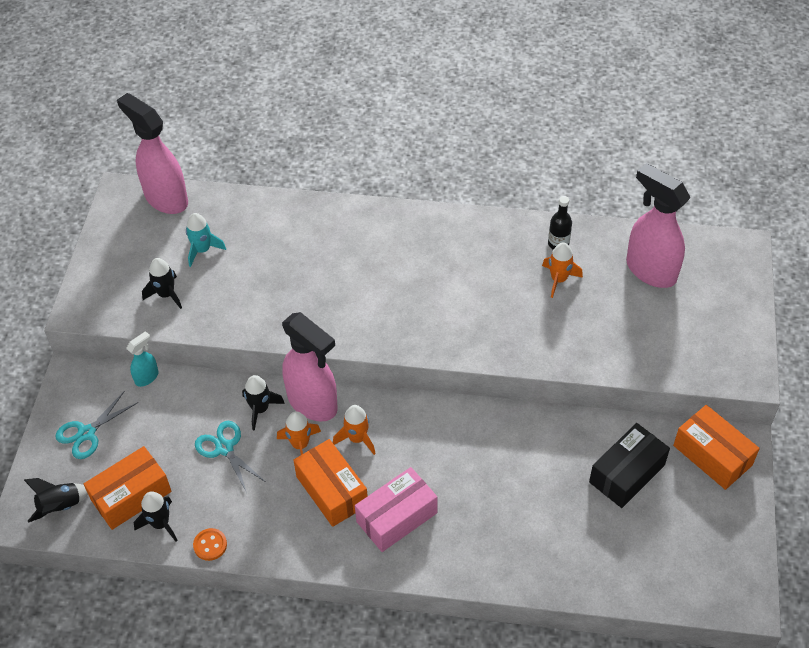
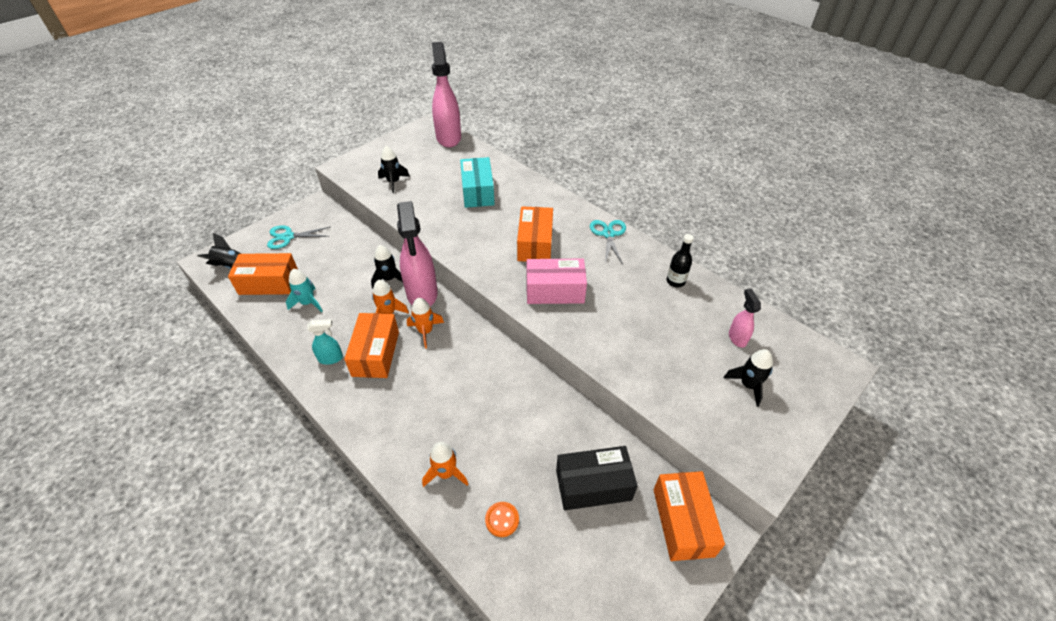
camera: 35 degrees right, 5 degrees down
(147, 377) = (350, 227): turquoise spray bottle -> turquoise spray bottle (331, 358)
(160, 524) = (264, 308): black rocket -> black rocket (748, 385)
(202, 250) = (439, 171): turquoise rocket -> turquoise rocket (308, 303)
(210, 545) = (274, 338): orange button -> orange button (502, 520)
(225, 448) = (345, 288): turquoise scissors -> turquoise scissors (608, 234)
(275, 252) = (478, 192): none -> turquoise box
(395, 280) = (535, 244): none -> orange box
(396, 517) = (396, 399): pink box -> pink box (555, 291)
(558, 279) = (654, 304): orange rocket -> orange rocket (446, 473)
(650, 270) = (737, 338): pink spray bottle -> pink spray bottle, size x0.47

